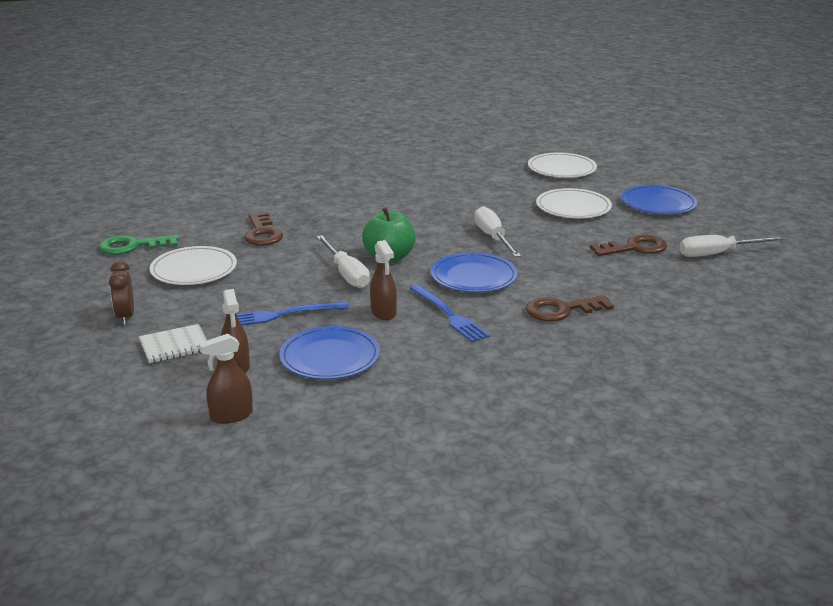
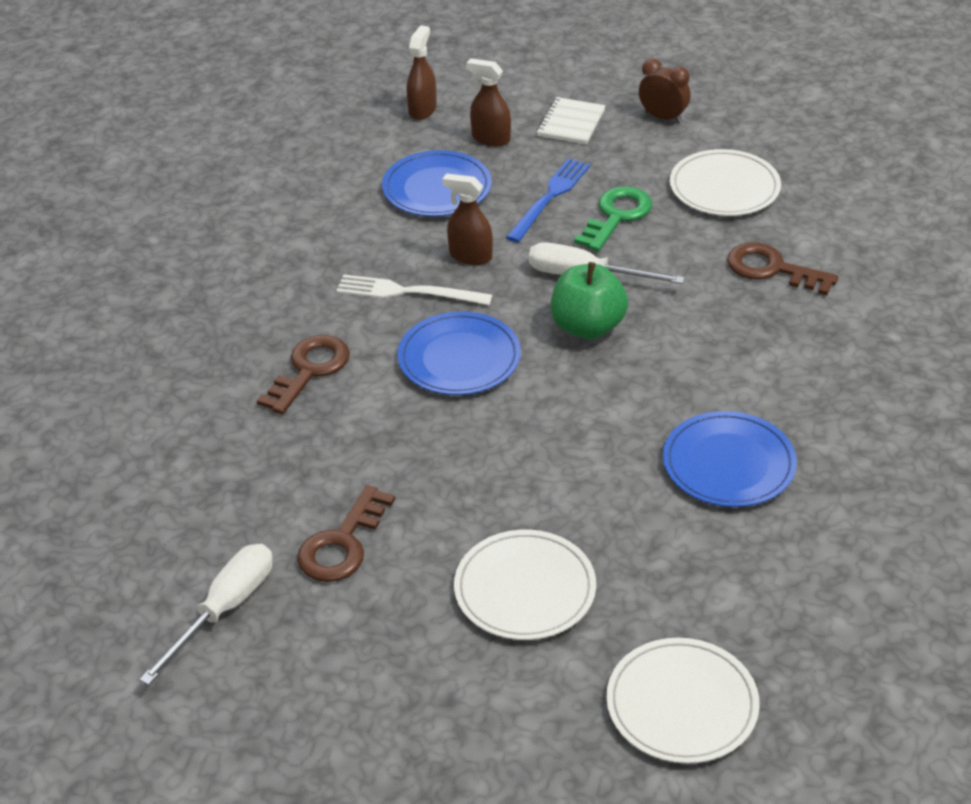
camera: 135 degrees right, 15 degrees up
(133, 246) = (839, 172): green key -> green key (616, 216)
(449, 315) = (408, 292): blue fork -> white fork
(493, 238) = (532, 440): white screwdriver -> none
(658, 204) = (420, 698): blue plate -> blue plate (728, 464)

